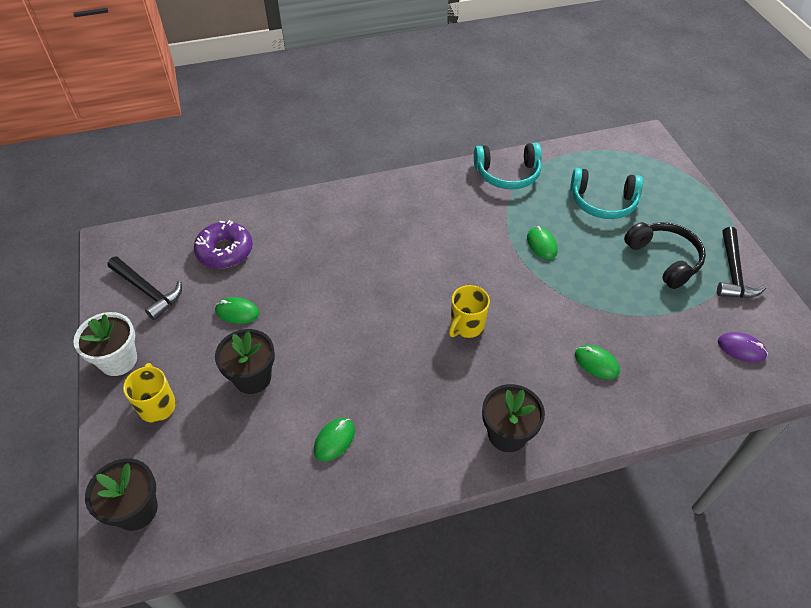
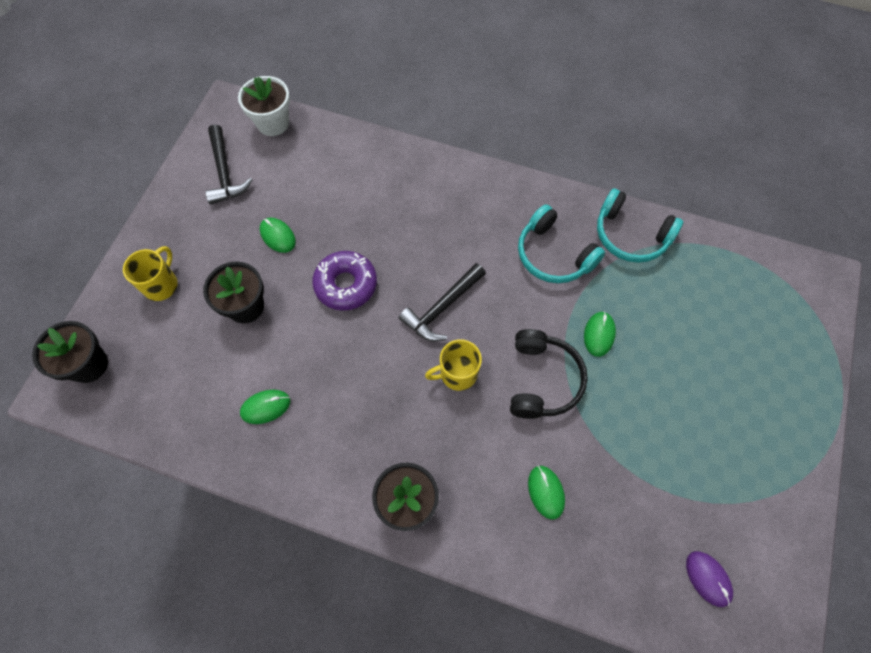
camera: 35 degrees right, 15 degrees up
(118, 360) = (161, 225): white flower pot -> white flower pot (273, 123)
(225, 251) = (310, 168): purple donut -> purple donut (346, 284)
(603, 202) = (705, 326): turquoise headphones -> turquoise headphones (553, 255)
(664, 259) = (715, 430): black headphones -> black headphones (543, 380)
(733, 272) = (778, 493): black hammer -> black hammer (442, 308)

